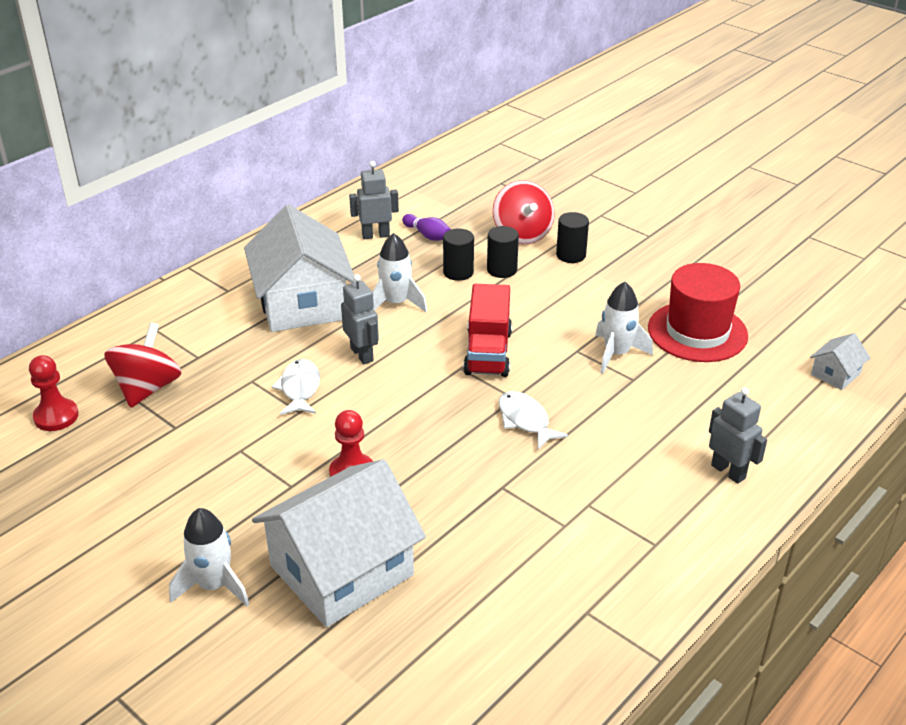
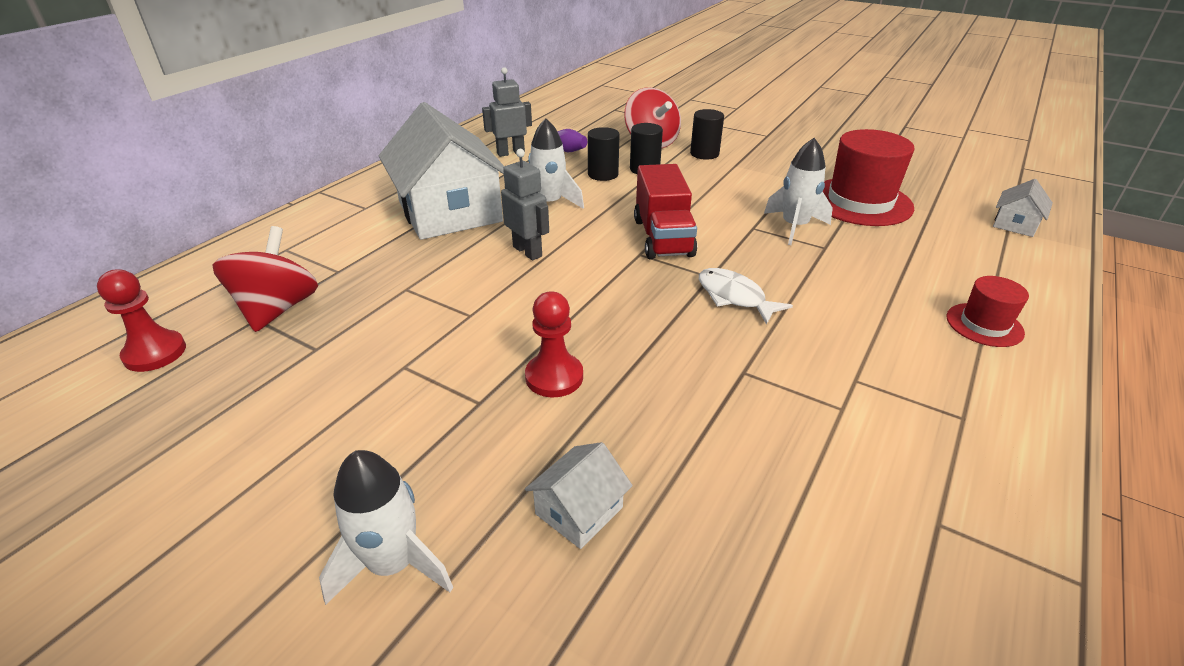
camera: 10 degrees left, 0 degrees up
(300, 389) = (465, 291): white fish -> none
(342, 570) = (579, 510): white house -> white house, size x0.42
(728, 471) = (984, 325): grey robot -> red hat

